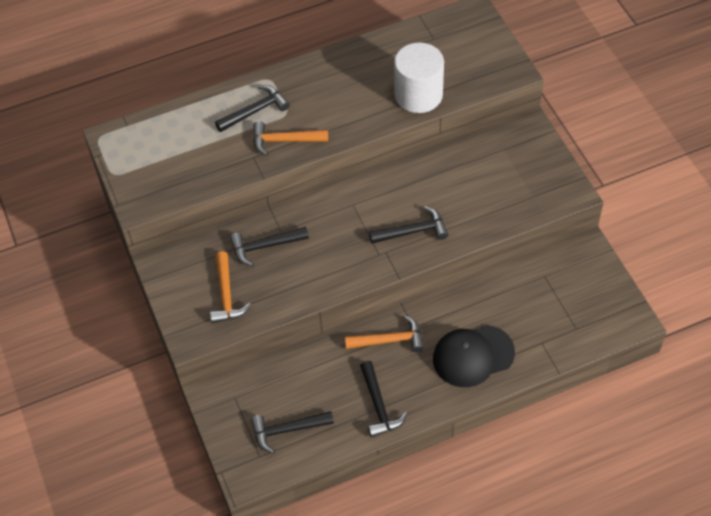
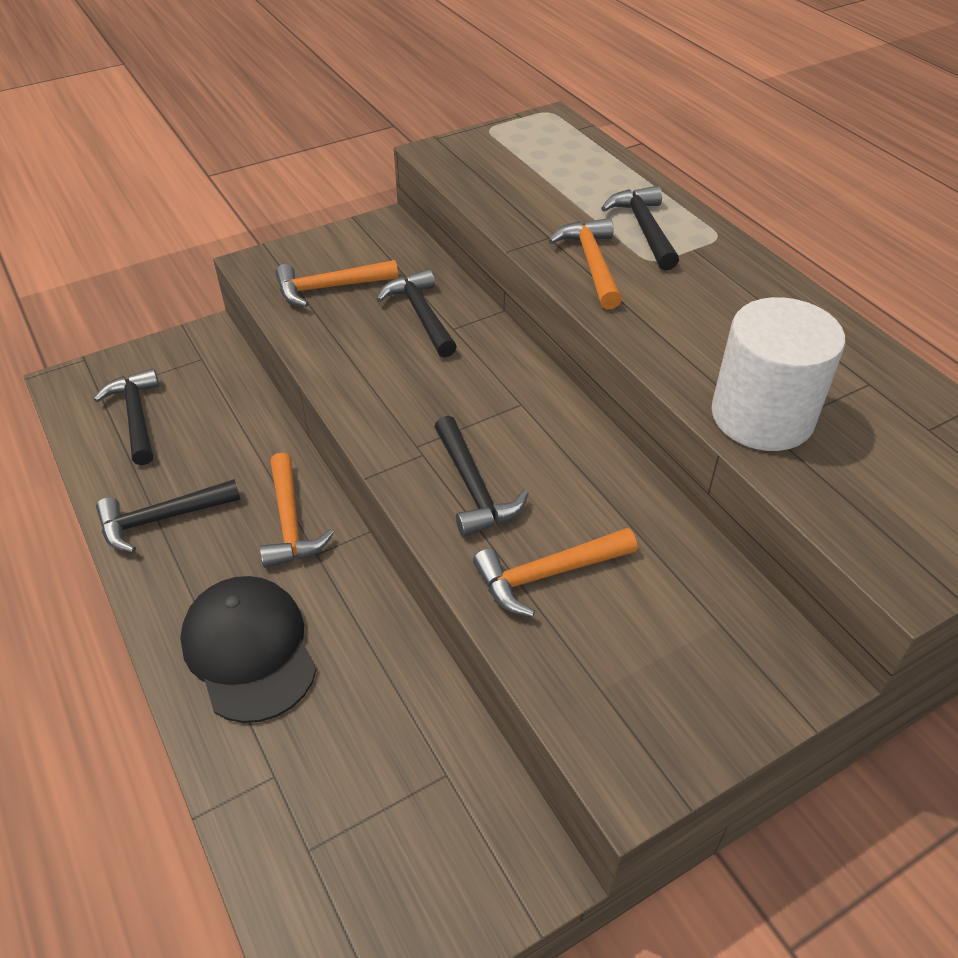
camera: 80 degrees right, 10 degrees down
(255, 111) = (644, 229): black hammer -> black hammer turned 150 degrees counterclockwise
(471, 207) = (548, 574): none -> orange hammer

